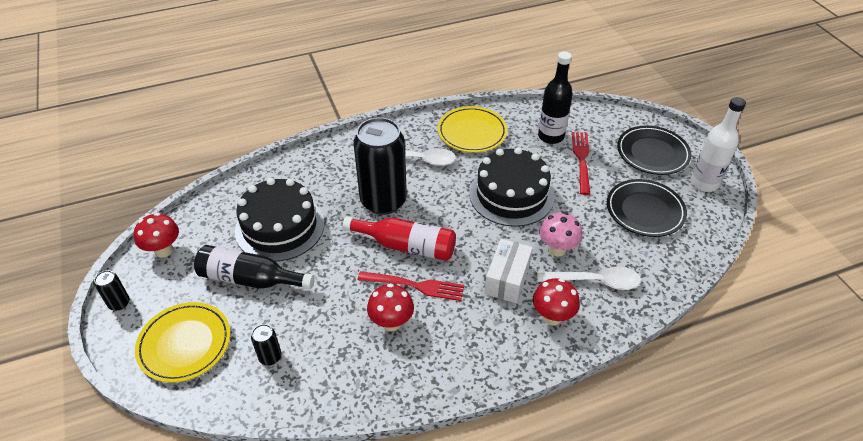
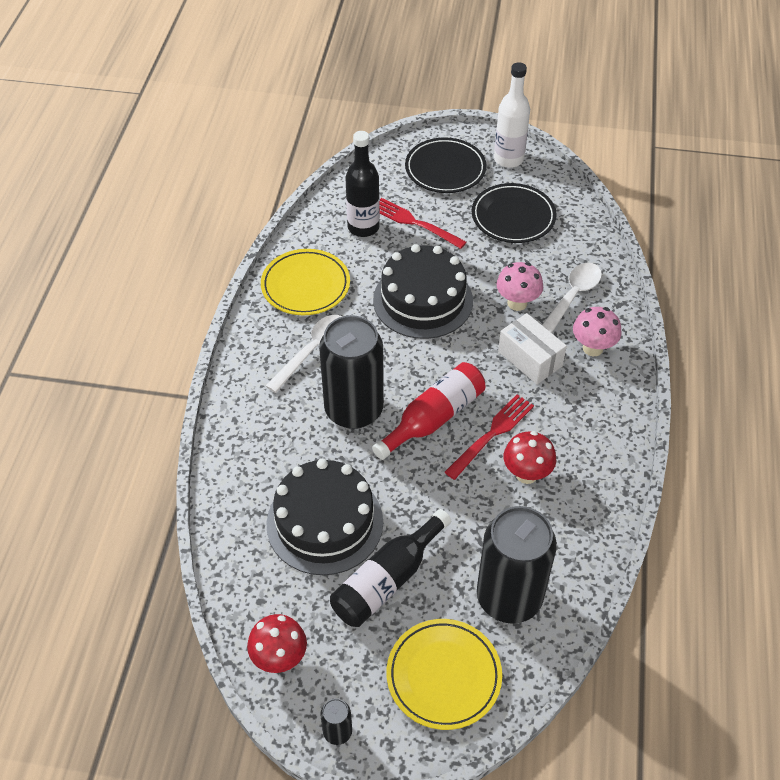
camera: 60 degrees left, 5 degrees up
(270, 357) = (509, 597): black can -> black can, size x2.45
(552, 316) = (592, 348): red mushroom -> pink mushroom

